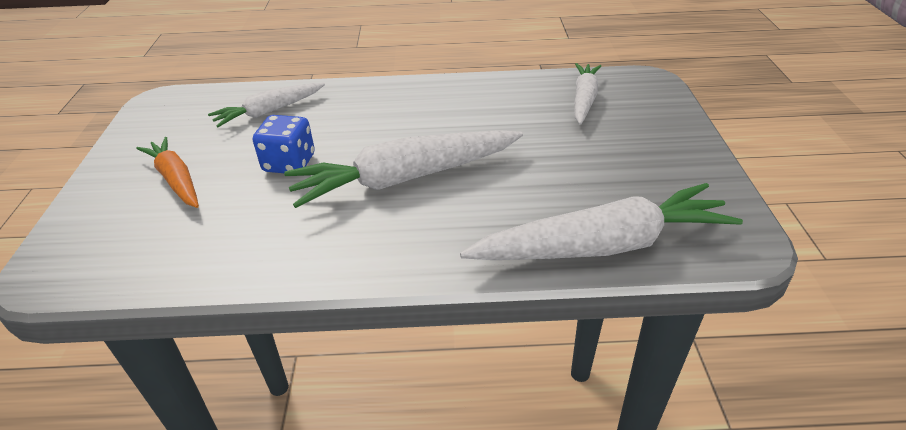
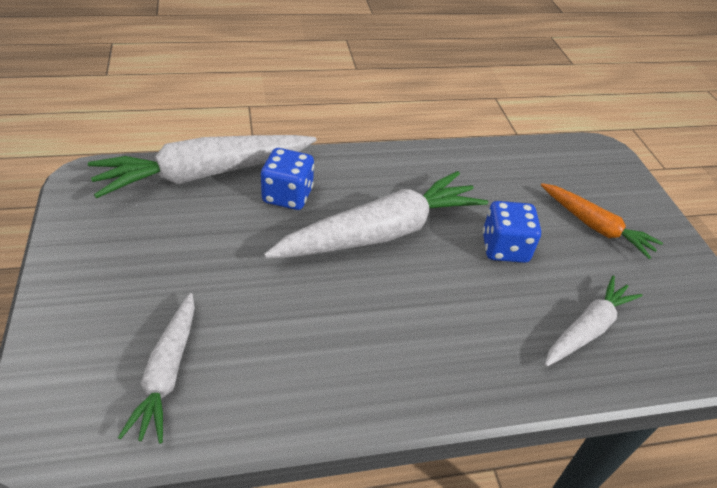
camera: 165 degrees right, 5 degrees up
(499, 217) = (287, 196): none -> blue dice

